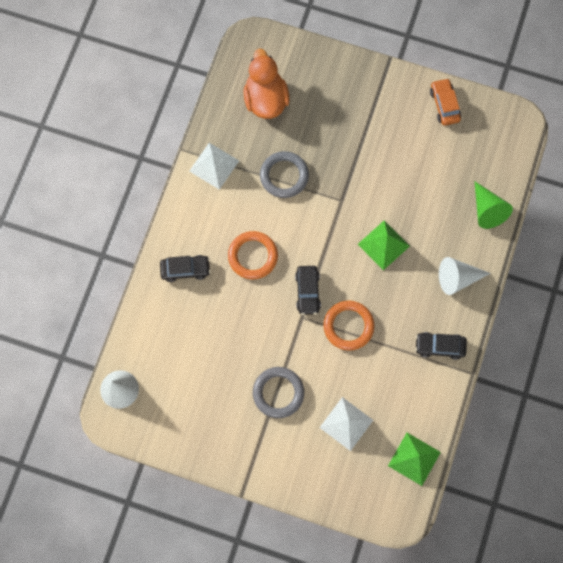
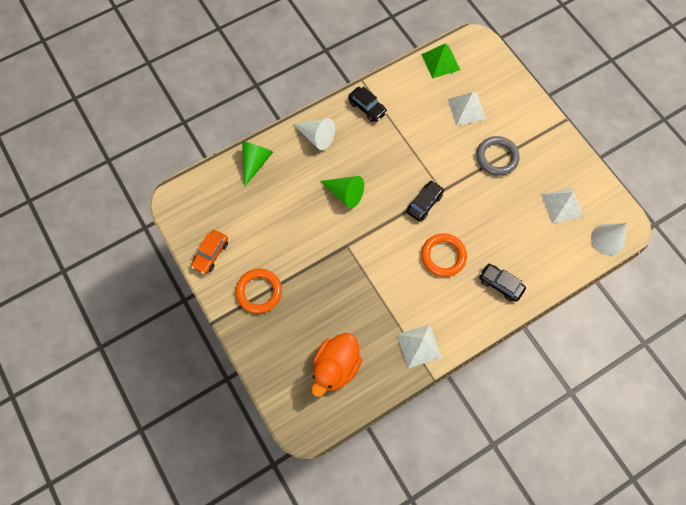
camera: 140 degrees left, 5 degrees down
(183, 391) = (562, 205): none -> white pyramid
(284, 176) = (372, 295): grey ring -> none
(348, 326) = (415, 162): orange ring -> orange ring (259, 292)
(383, 245) = (345, 193): green pyramid -> green cone

